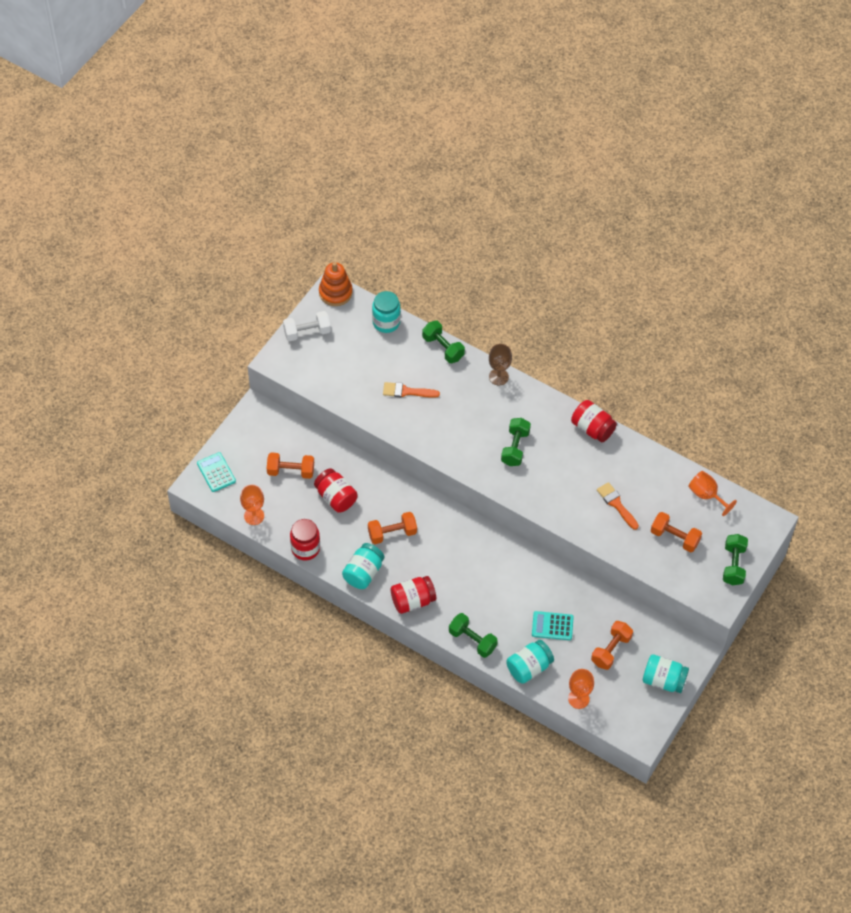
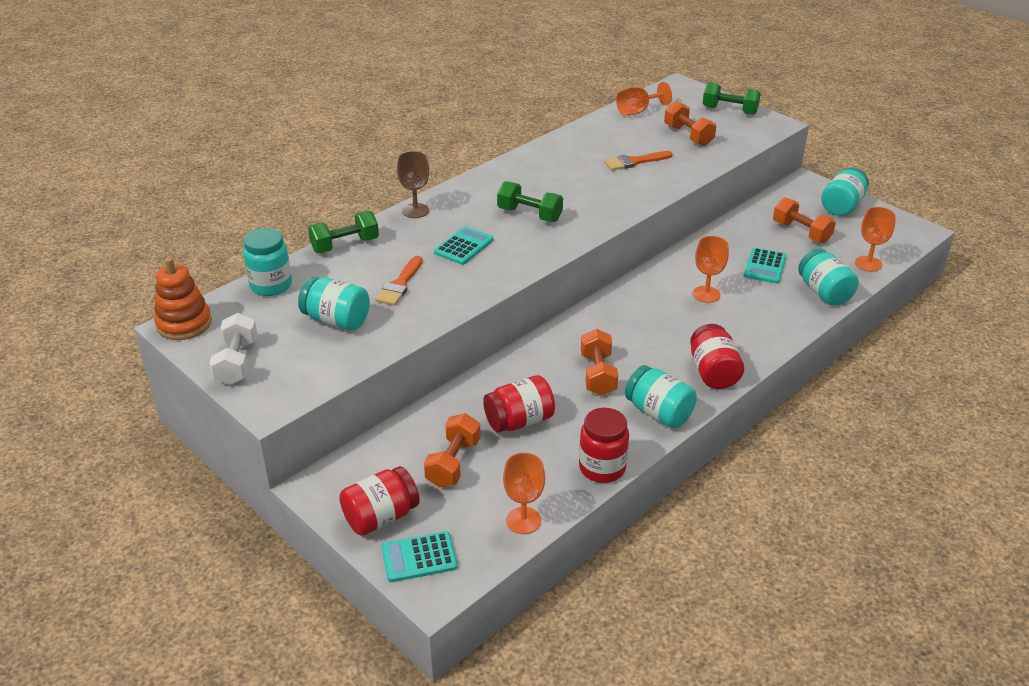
camera: 75 degrees left, 20 degrees down
(360, 368) = (336, 320): none -> turquoise jar
(462, 416) = (463, 246): none -> turquoise calculator
(472, 640) = (781, 330): green dumbbell -> none
(503, 589) = (706, 294): none -> orange goblet
(592, 428) = (523, 161): red jar -> red jar (381, 517)
(674, 537) = (688, 135): orange dumbbell -> orange dumbbell turned 75 degrees counterclockwise

